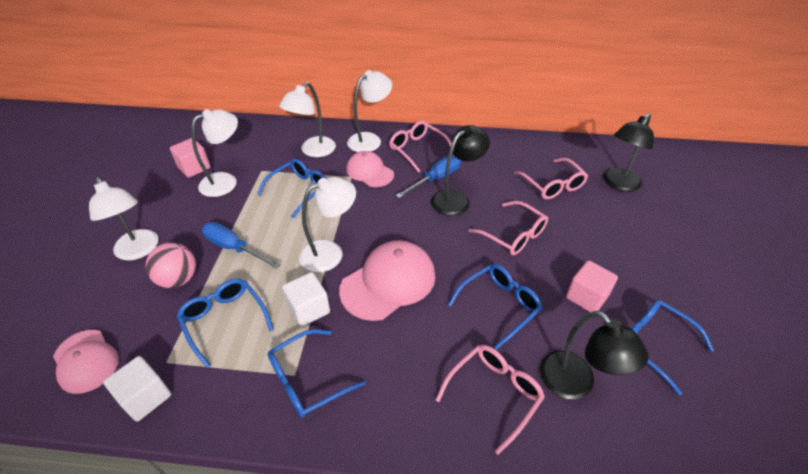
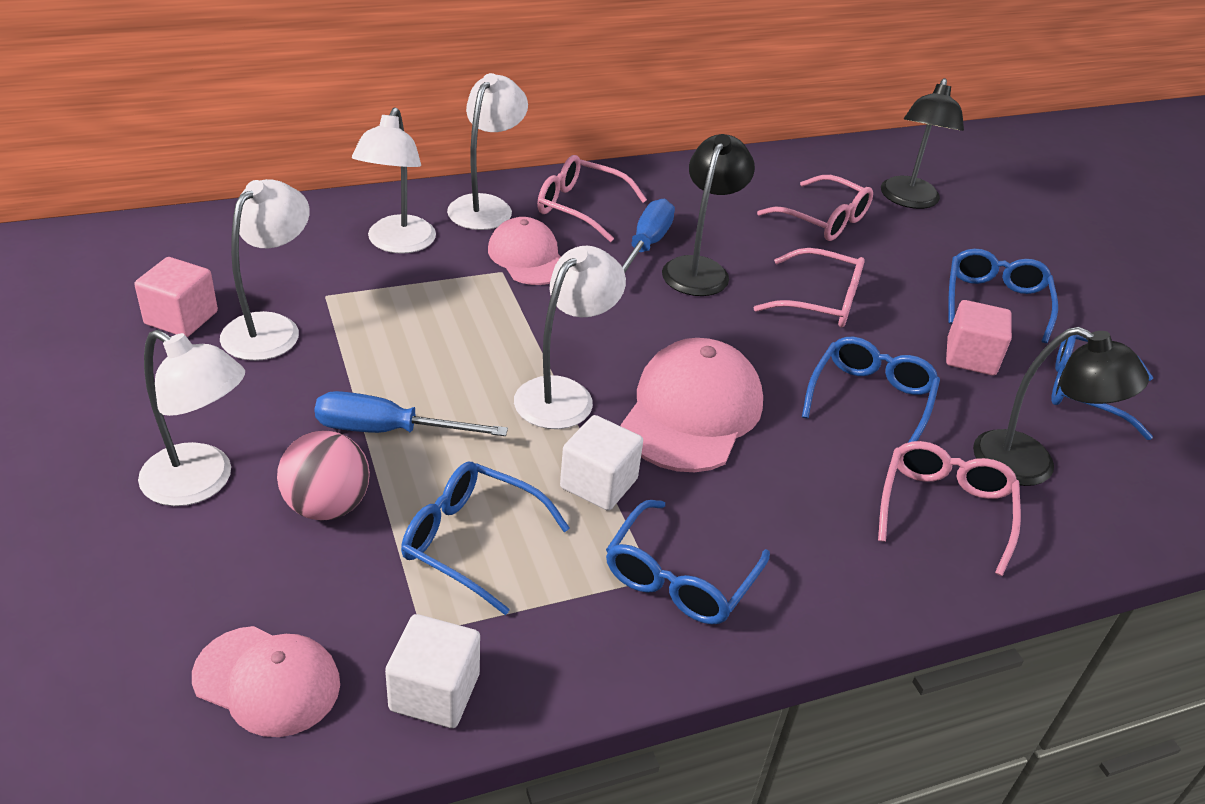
camera: 30 degrees left, 5 degrees down
(299, 190) = (428, 312): blue glasses -> blue glasses (995, 302)
(369, 172) = (528, 257): pink cap -> pink cap turned 45 degrees clockwise

